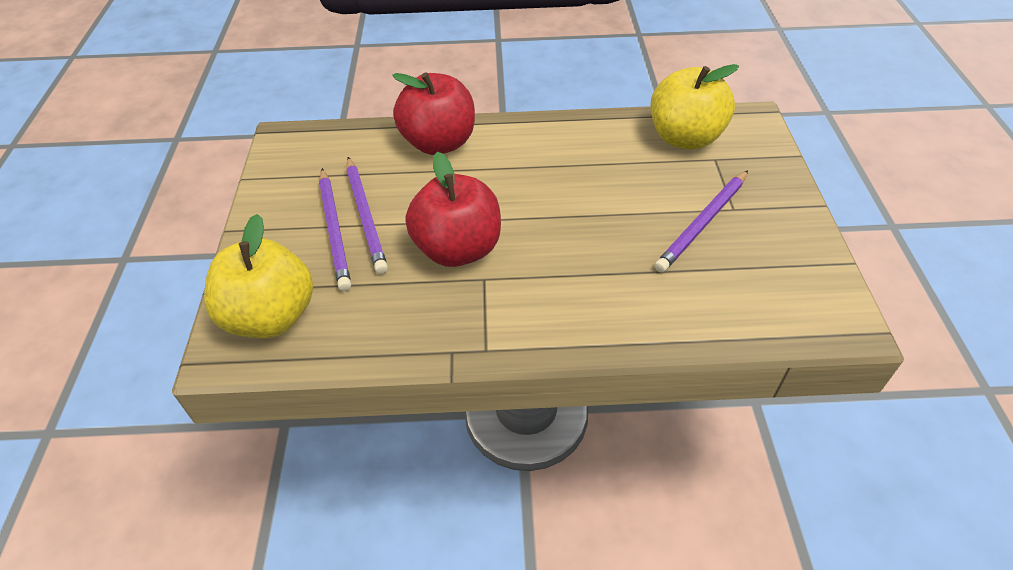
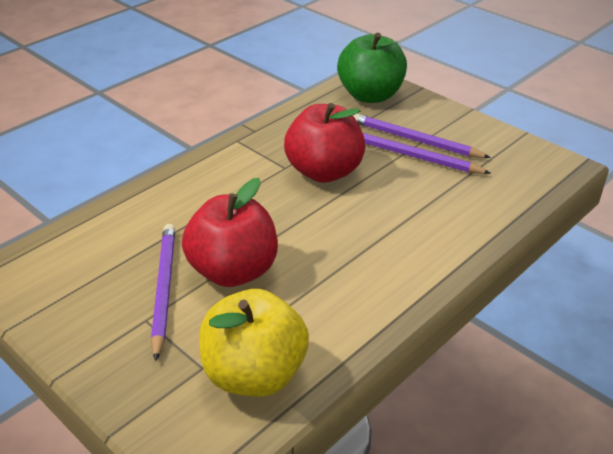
camera: 135 degrees right, 10 degrees down
(271, 317) = (370, 95): yellow apple -> green apple
(439, 143) = (457, 228): red apple -> red apple (233, 271)

